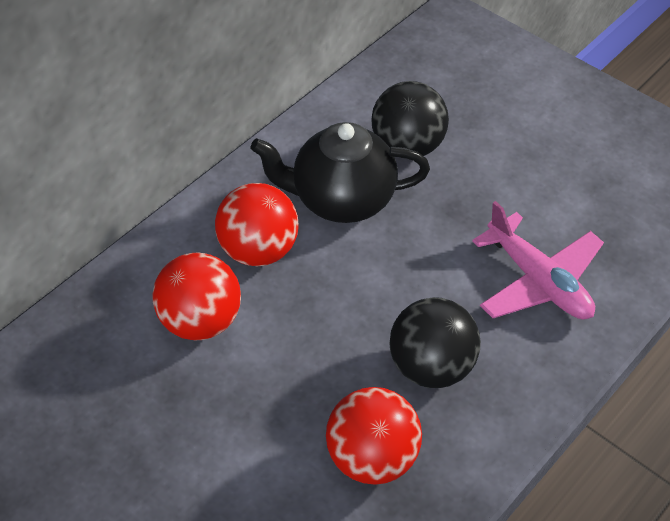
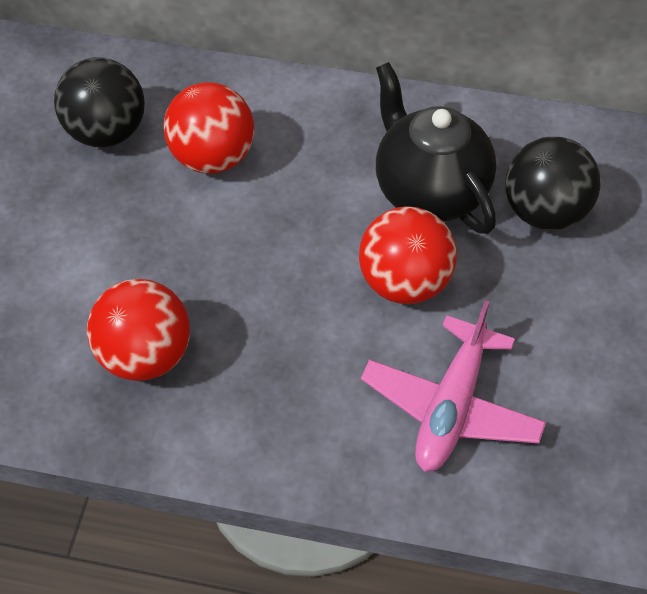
camera: 60 degrees right, 5 degrees up
(259, 250) = (320, 158): red ball -> red ball (404, 282)
(431, 366) = (277, 357): black ball -> black ball (107, 132)

